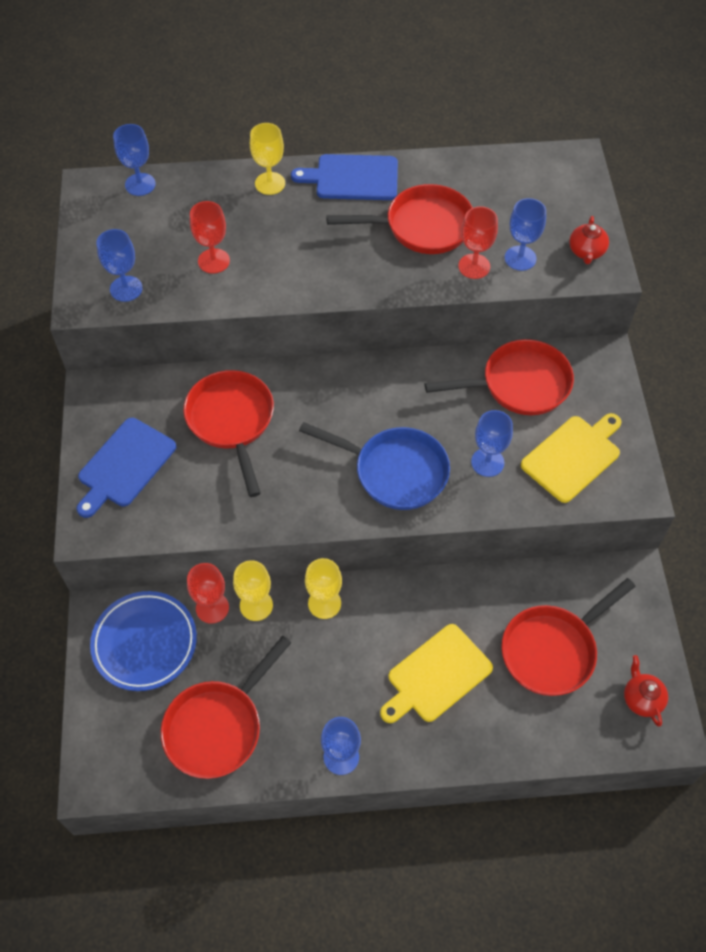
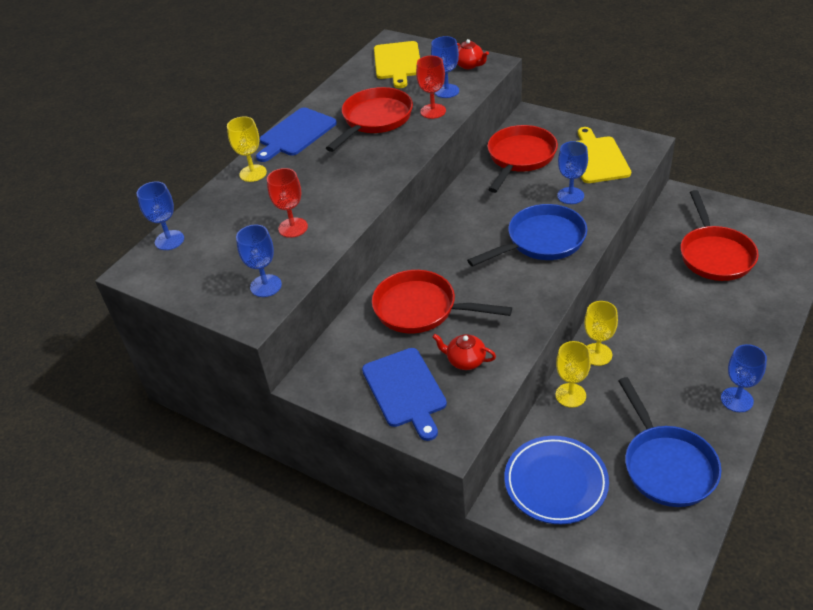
camera: 50 degrees left, 15 degrees down
(212, 608) = (553, 423): red goblet -> none
(218, 727) = (666, 465): red pan -> blue pan
(436, 675) = (699, 319): yellow cutting board -> yellow cutting board (397, 62)
(642, 699) = (776, 231): red teapot -> red teapot (465, 361)

